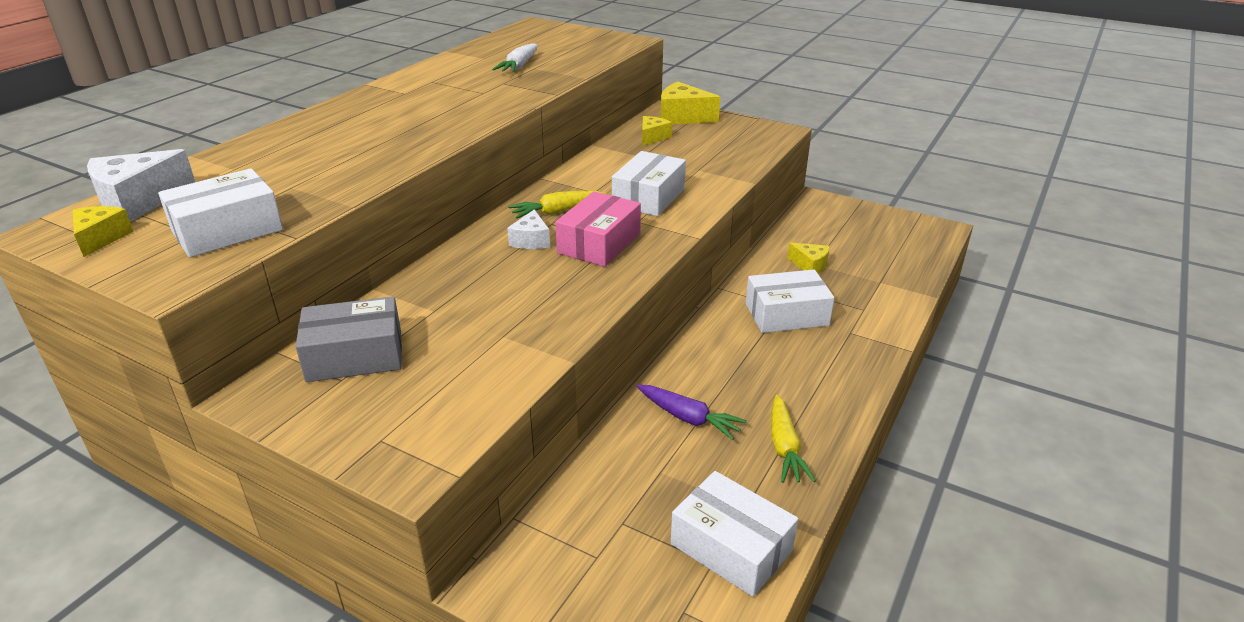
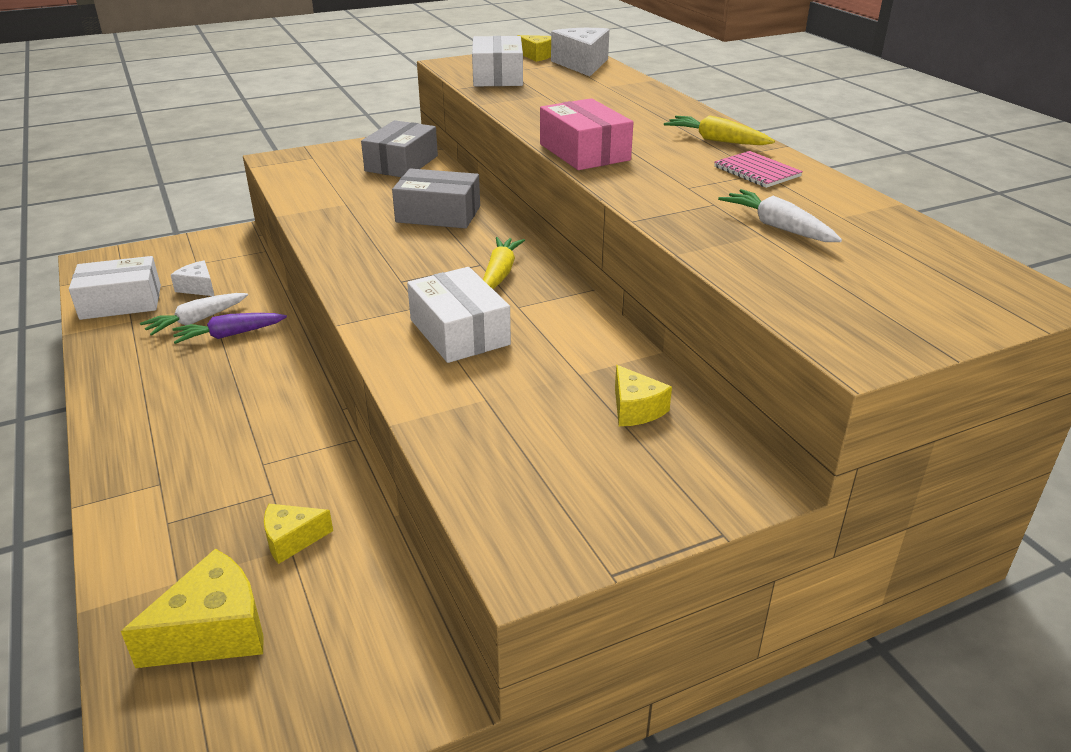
camera: 125 degrees right, 0 degrees up
(432, 82) = (757, 172): none -> pink notebook
(478, 275) = (438, 214): none -> grey box
(531, 240) = (461, 246): white cheese -> white cheese (198, 288)
(599, 243) = (408, 273): pink box -> pink box (584, 152)
(682, 117) = (697, 479): yellow cheese -> yellow cheese (214, 631)
(694, 457) = (197, 320): none -> white carrot
(784, 447) = (135, 359): yellow carrot -> yellow carrot (716, 140)
(786, 314) = (248, 457): white box -> none

